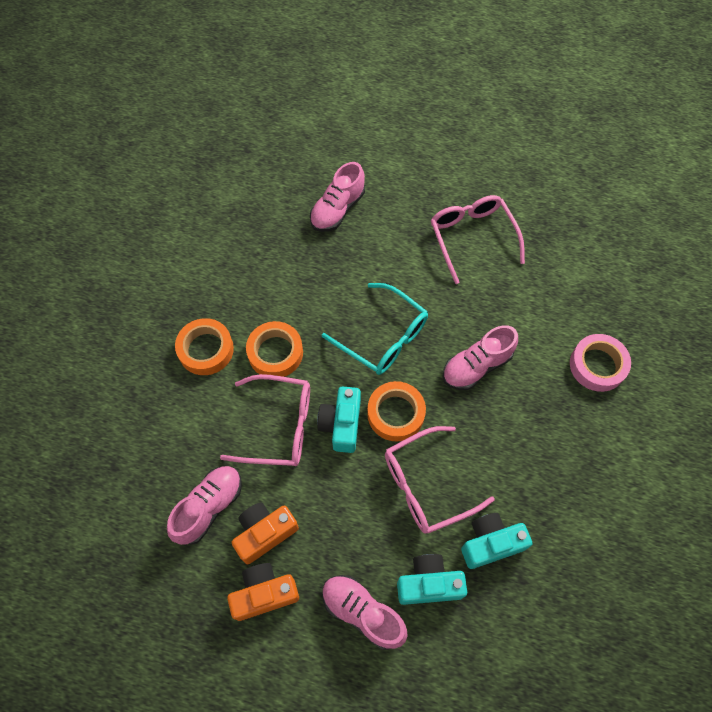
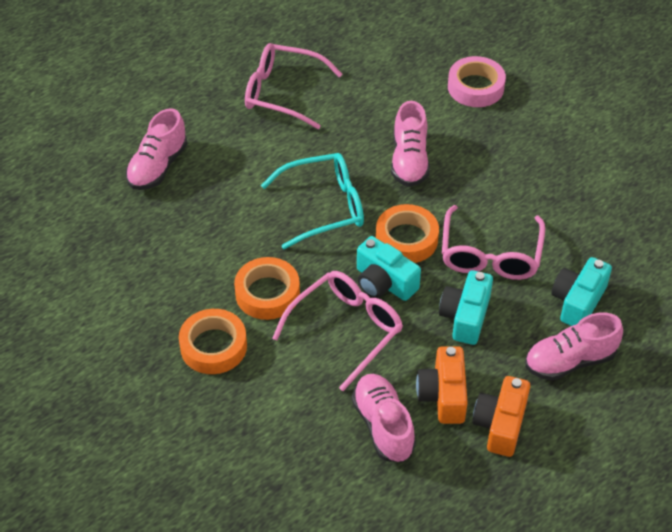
camera: 55 degrees left, 15 degrees down
(337, 209) = (158, 166): pink shoe -> pink shoe turned 45 degrees clockwise
(491, 543) = (574, 241): turquoise camera -> turquoise camera (465, 317)

